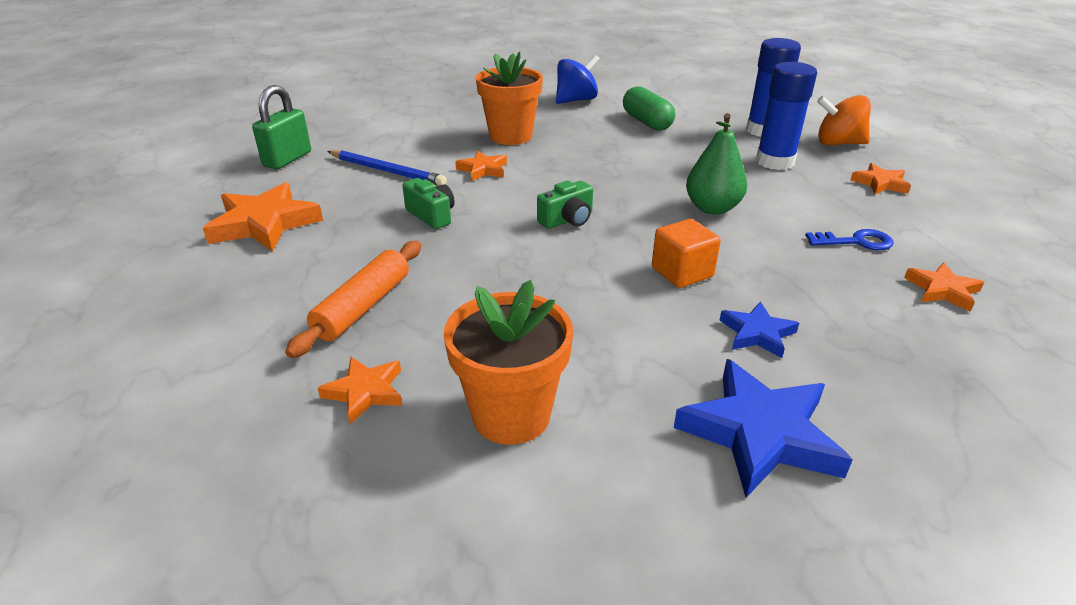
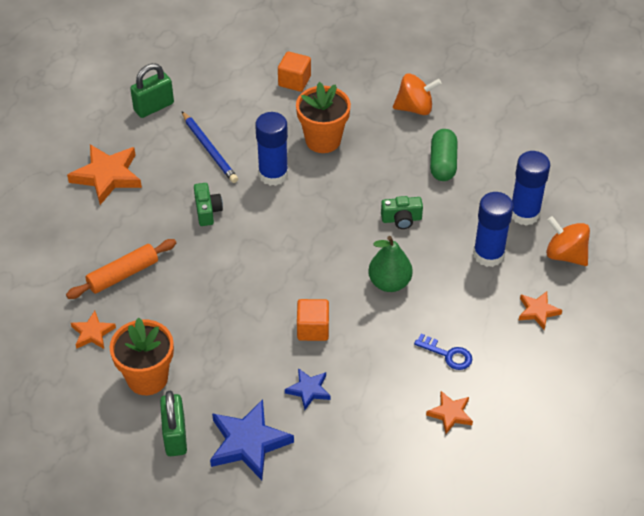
camera: 30 degrees right, 15 degrees up
(437, 111) = (294, 81): none -> orange cube
(483, 169) = (273, 174): orange star -> blue glue stick
(567, 220) = (286, 252): green camera -> green camera (401, 219)
(576, 100) = (415, 108): blue spinning top -> orange spinning top
(638, 479) = (175, 436): none -> green padlock

